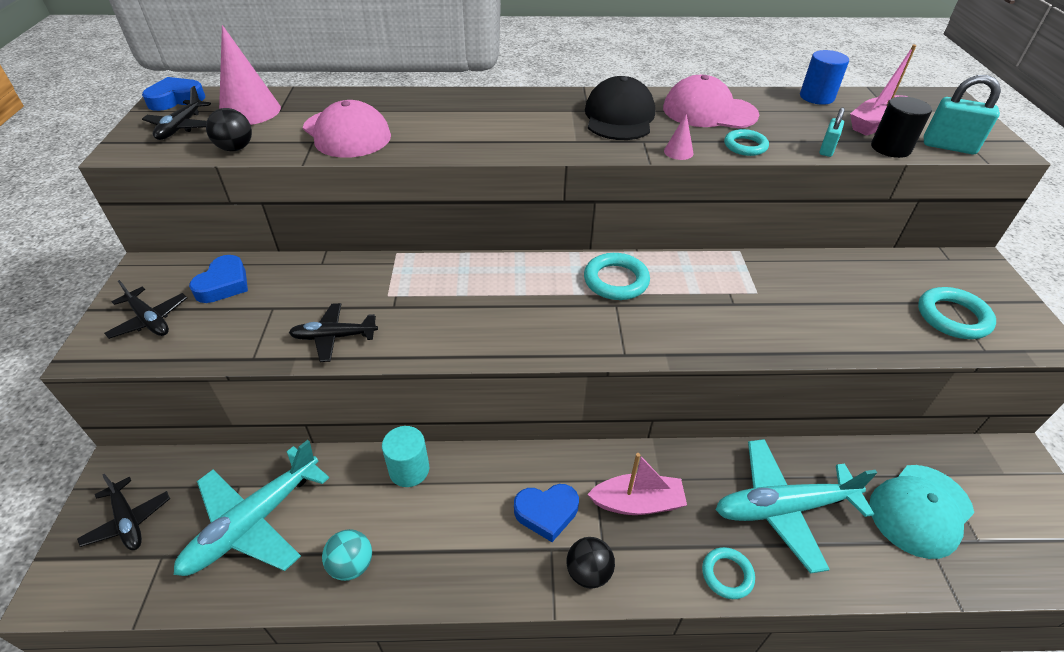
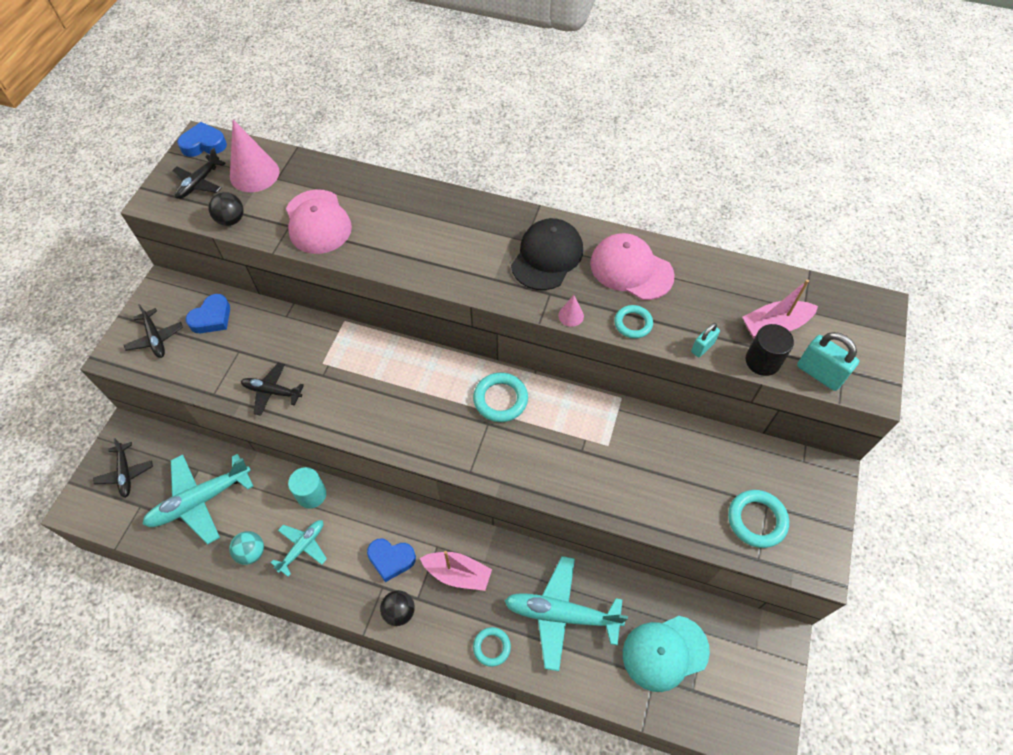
camera: 20 degrees right, 15 degrees up
(422, 535) = (302, 547): none -> turquoise plane
(816, 97) = (746, 274): blue cylinder -> none

